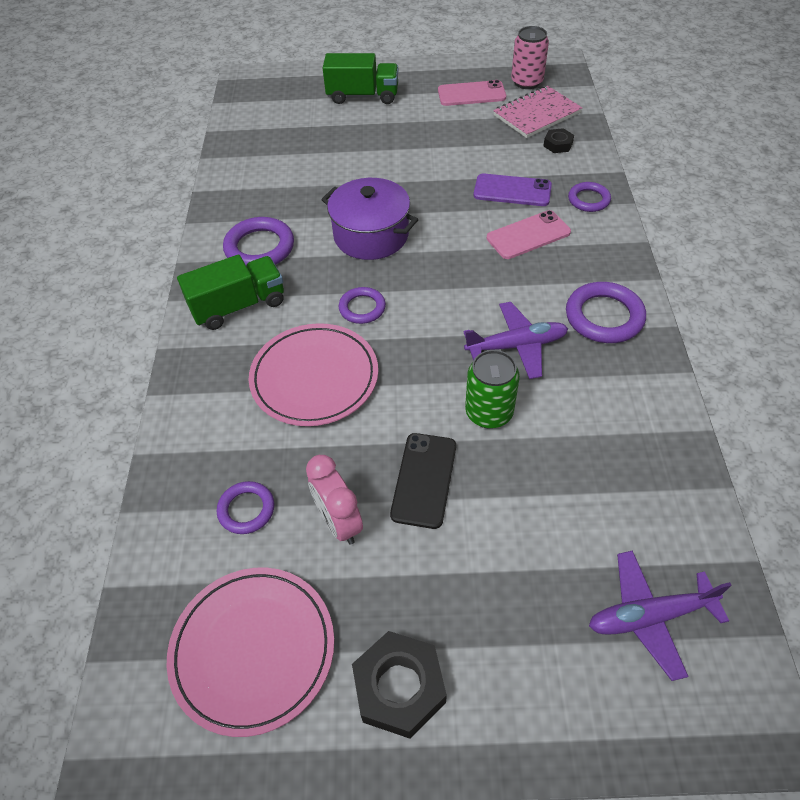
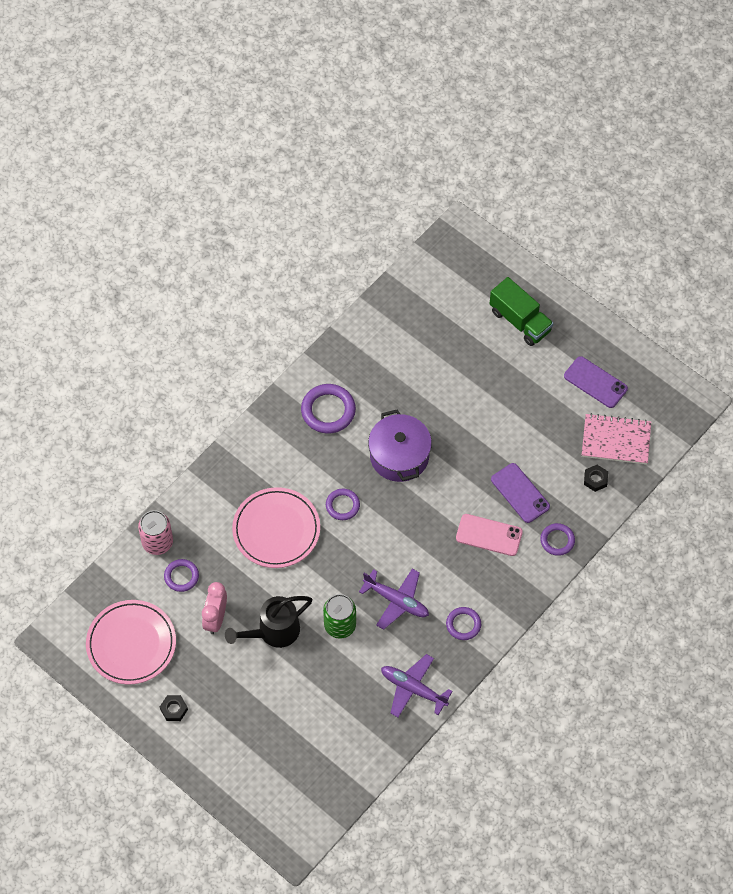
camera: 40 degrees right, 10 degrees up
(238, 306) = (279, 447): green truck -> none
(399, 687) = (174, 709): black nut -> black nut, size x0.54
(424, 480) = (273, 632): black phone -> black watering can
(471, 94) = (595, 382): pink phone -> purple phone
(527, 82) = (647, 403): pink can -> pink can (157, 542)
(604, 317) = (463, 624): purple ring -> purple ring, size x0.62
(649, 616) = (301, 774): purple plane -> purple plane (413, 688)

